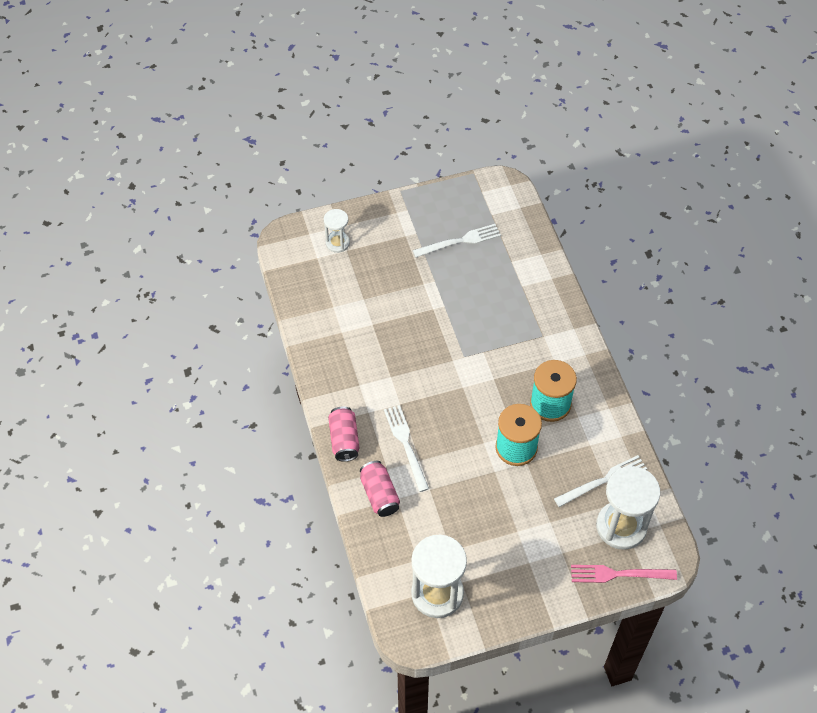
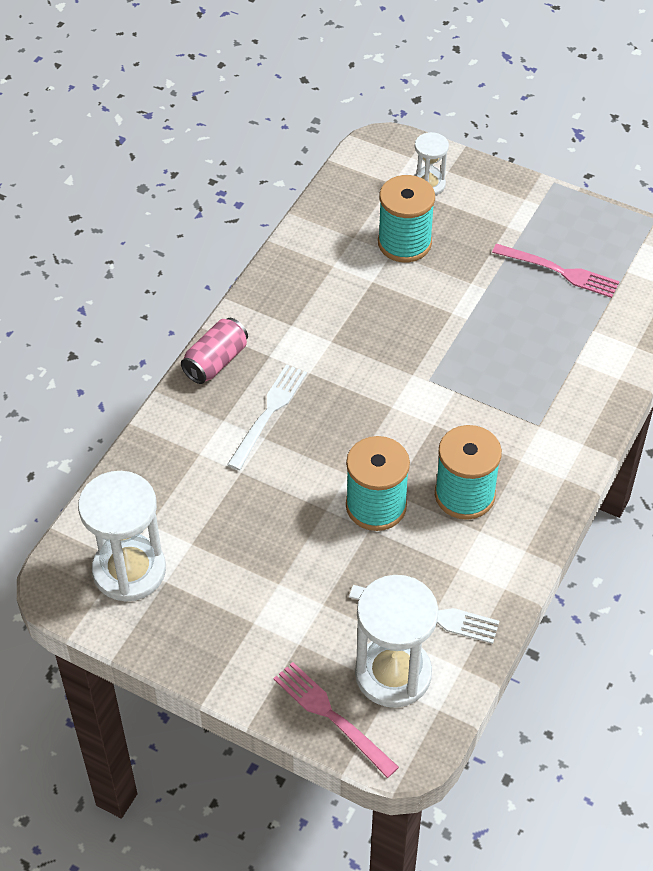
camera: 45 degrees right, 5 degrees down
(364, 288) = (404, 243): none -> turquoise spool
(379, 494) = (187, 436): pink can -> none
(460, 241) = (559, 271): white fork -> pink fork

